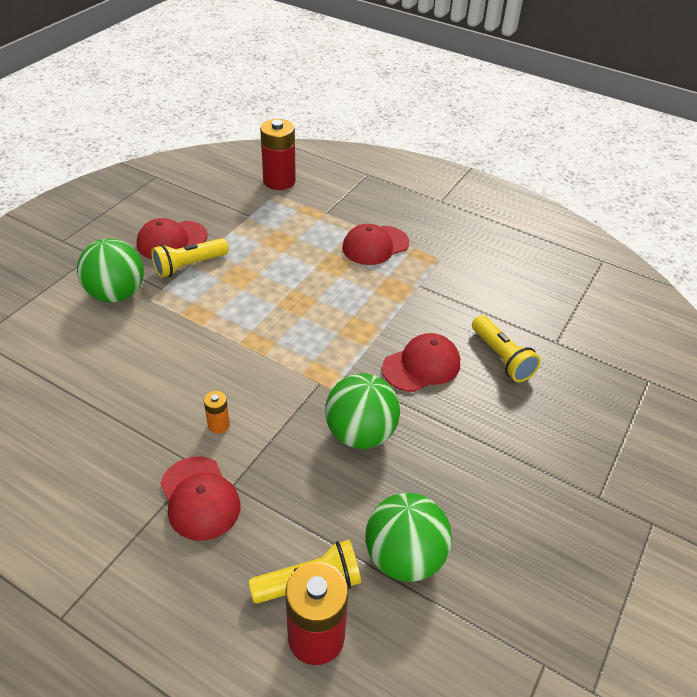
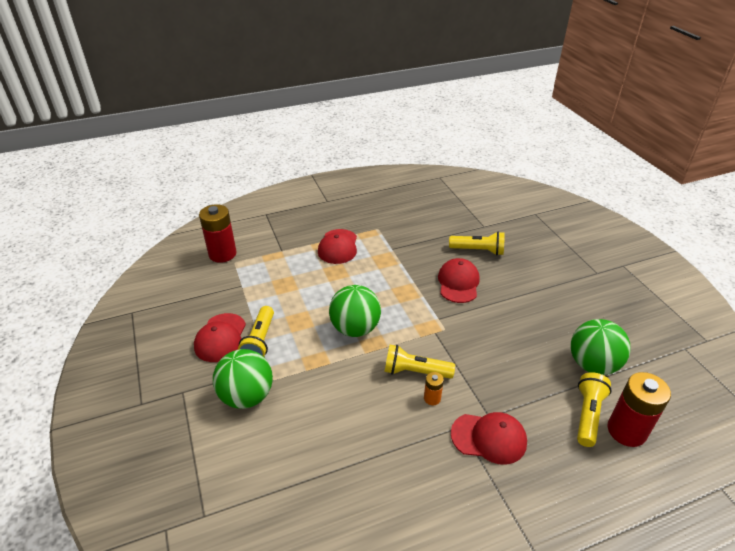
camera: 50 degrees left, 5 degrees down
(245, 394) = (415, 372): none -> yellow flashlight
(360, 433) = (491, 335): green ball -> green ball (355, 328)

